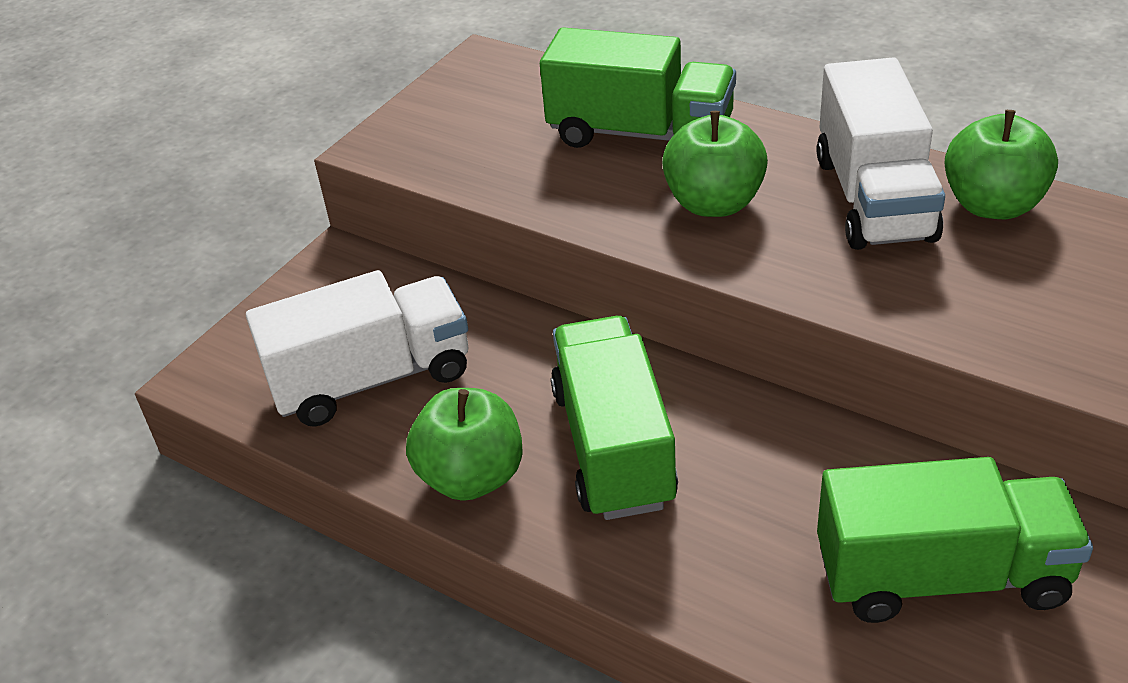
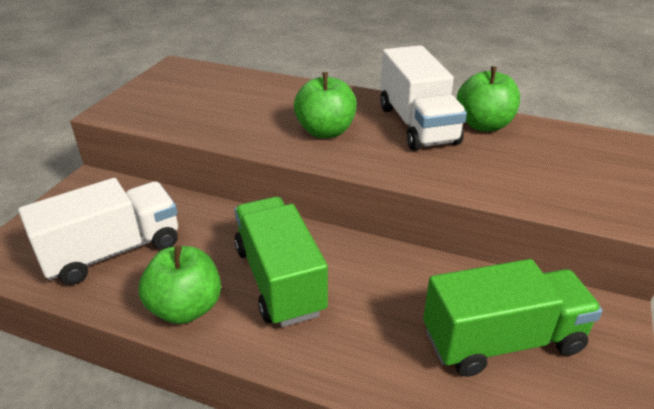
camera: 15 degrees left, 5 degrees down
(640, 134) = (275, 99): green truck -> none

